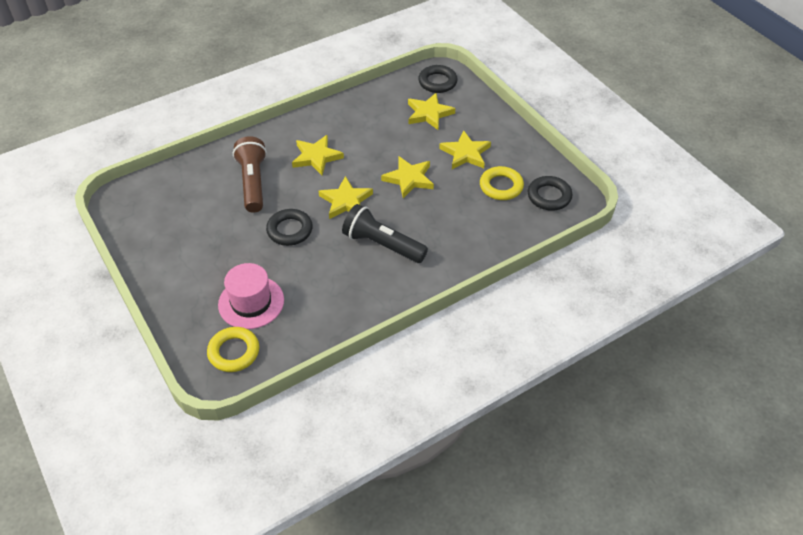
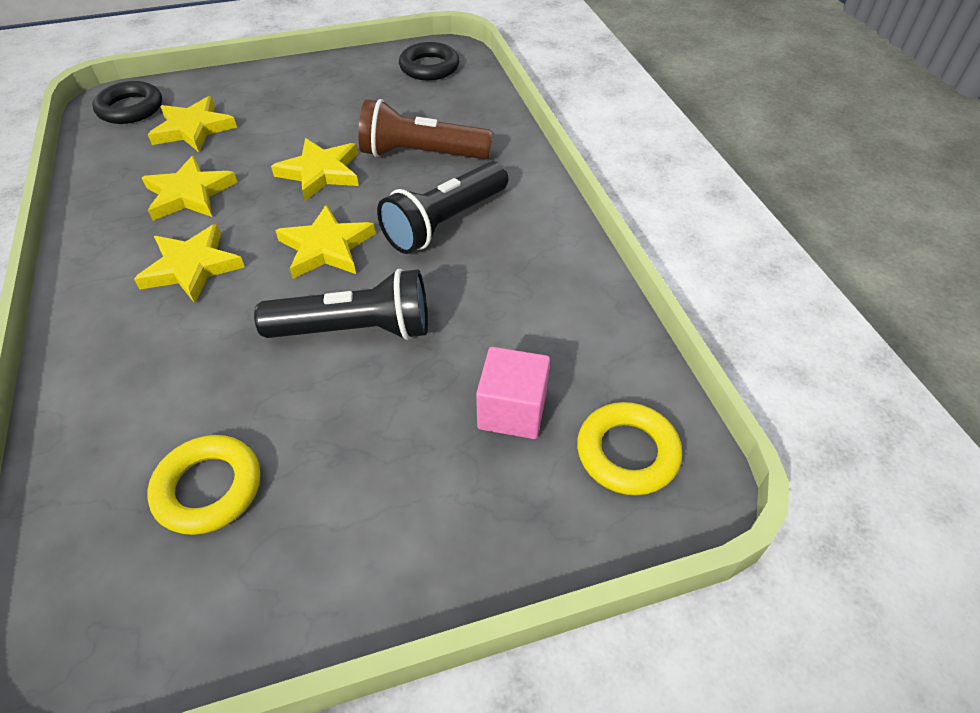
camera: 75 degrees left, 0 degrees up
(251, 302) = (512, 410): pink hat -> pink cube
(253, 183) = (194, 369): brown flashlight -> brown flashlight (421, 154)
(290, 230) = (356, 329): black ring -> black flashlight
(465, 153) = (305, 113): yellow star -> yellow star (189, 194)
(501, 186) = (389, 97): yellow ring -> yellow ring (208, 488)

